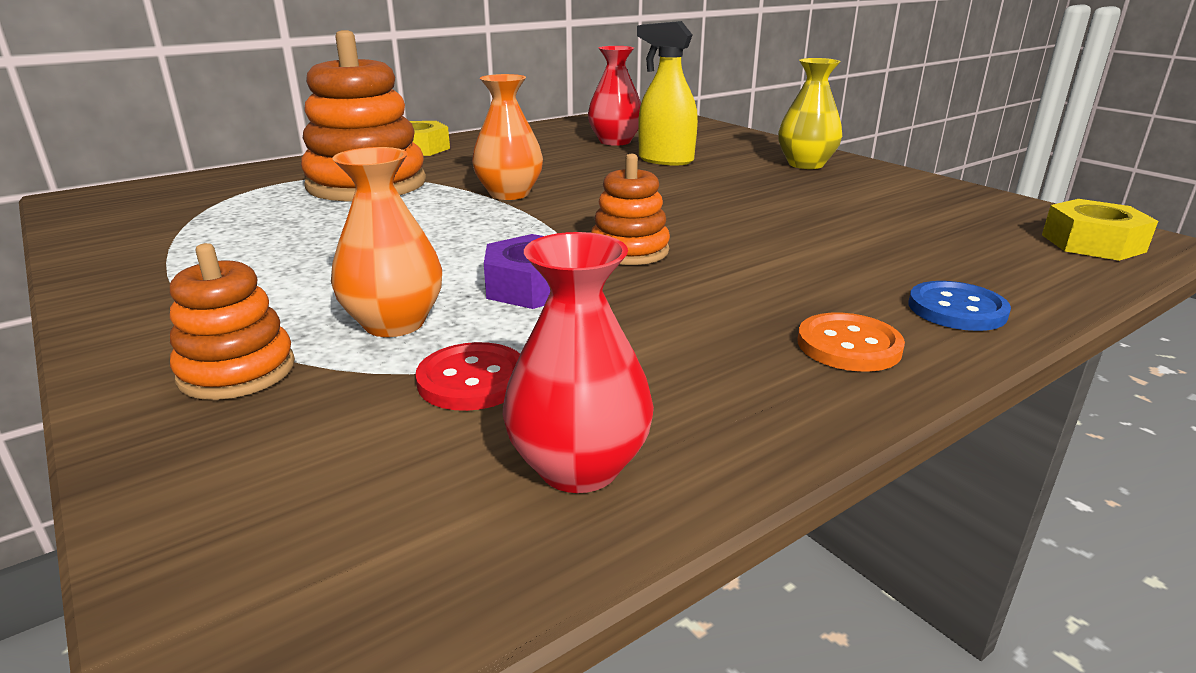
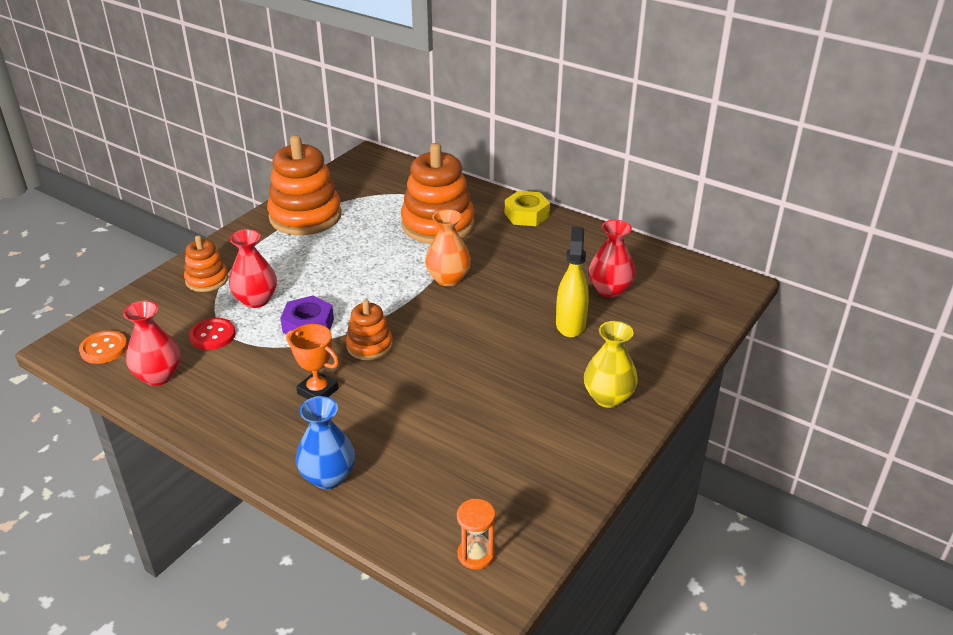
camera: 70 degrees right, 10 degrees up
(172, 257) = (305, 216): none -> orange stacking toy
(394, 323) = (256, 300): orange vase -> red vase
(729, 296) = (317, 391): none -> orange trophy
(849, 346) = (271, 437): orange button -> orange button (104, 348)
(957, 309) = (328, 477): blue button -> blue vase
(1092, 243) = (476, 554): yellow nut -> orange hourglass

